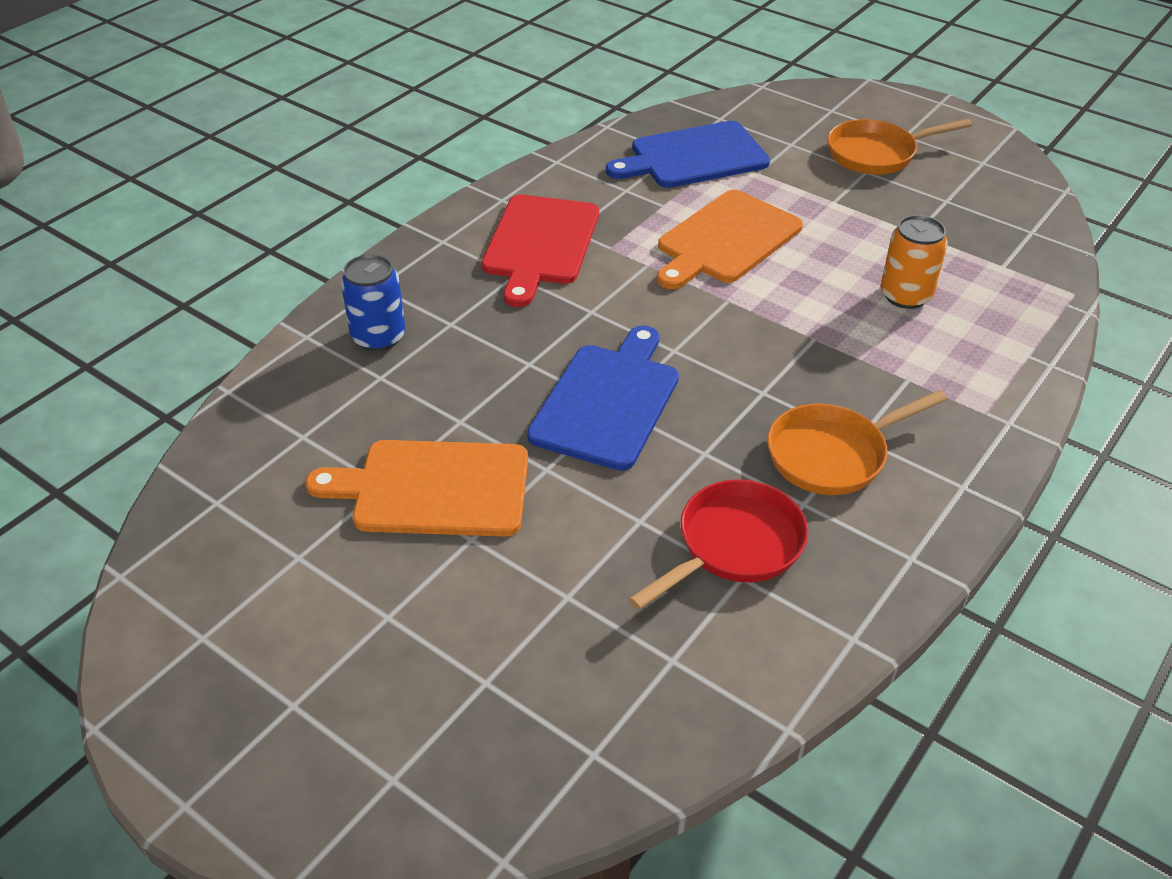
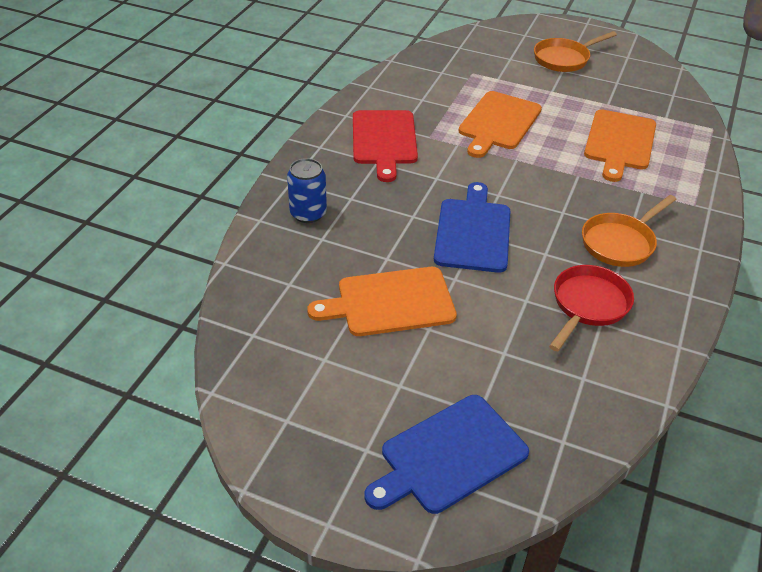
camera: 15 degrees left, 0 degrees up
(693, 157) = (454, 73): blue cutting board -> blue cutting board (449, 455)
(905, 295) = (619, 142): orange can -> orange cutting board

